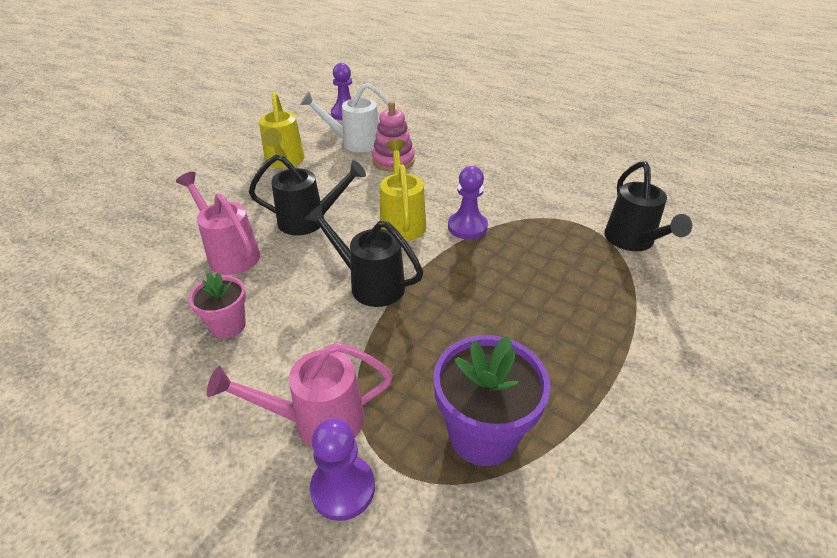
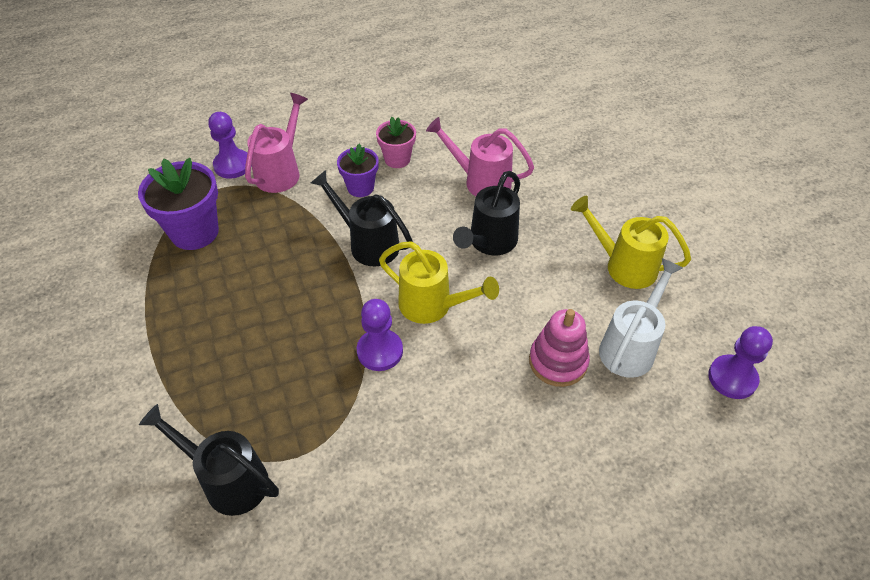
camera: 125 degrees right, 10 degrees up
(230, 254) = (481, 181): pink watering can -> pink watering can turned 150 degrees counterclockwise
(296, 330) = (360, 187): none -> purple flower pot
(370, 284) = (368, 243): black watering can -> black watering can turned 120 degrees counterclockwise

